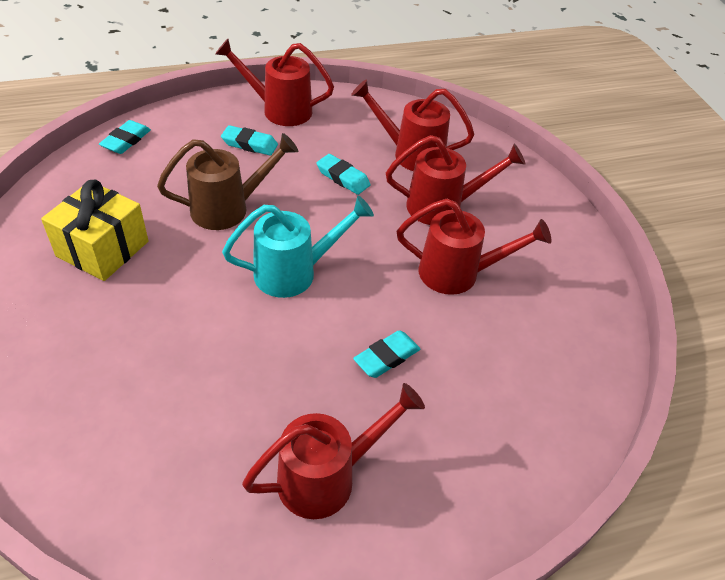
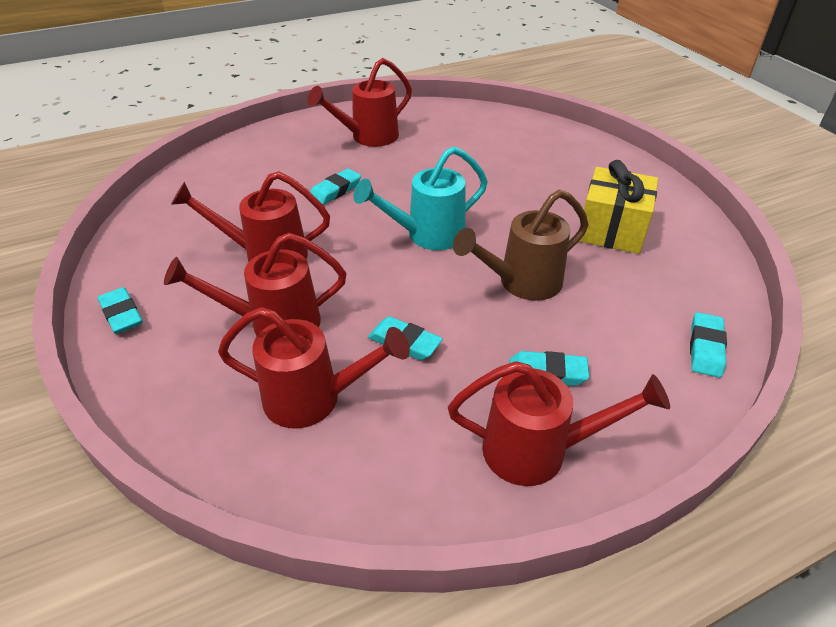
camera: 175 degrees right, 5 degrees down
(570, 234) = (122, 314): none -> turquoise eraser

